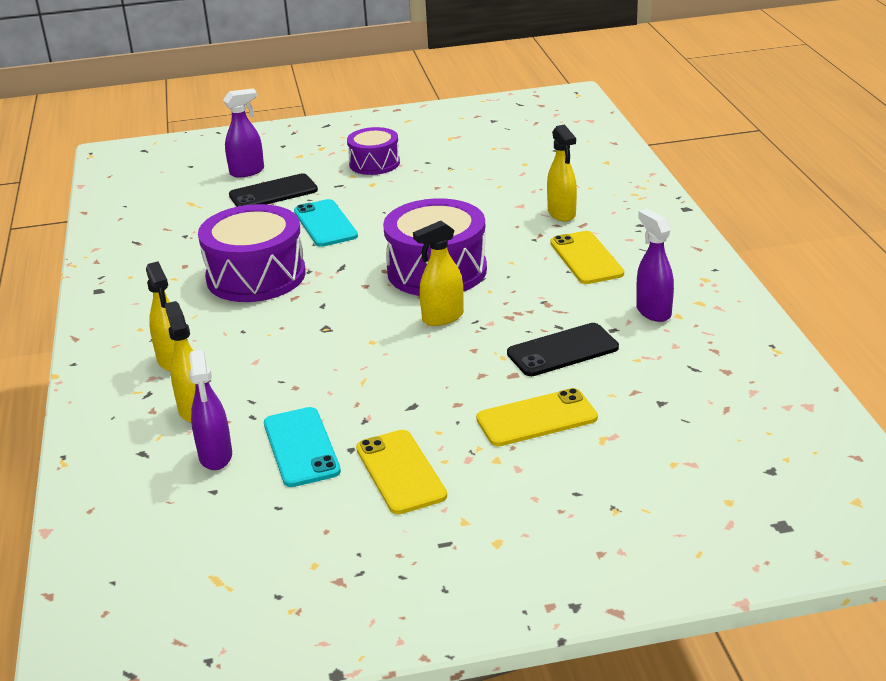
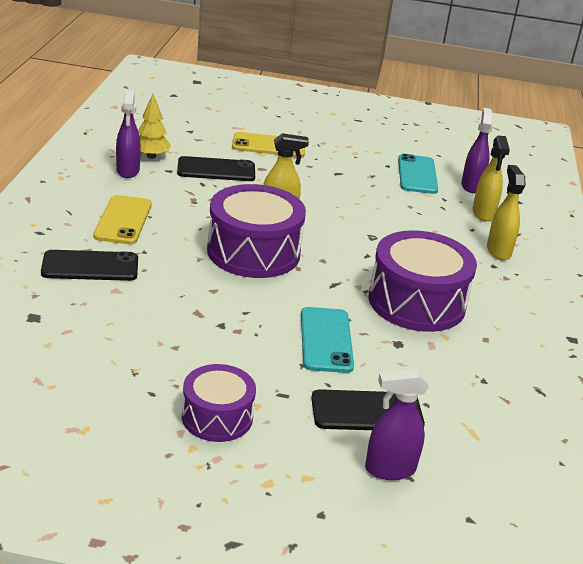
camera: 165 degrees left, 0 degrees up
(400, 472) = (364, 148): yellow phone -> none
(561, 214) = (90, 266): yellow spray bottle -> black phone
(655, 341) = (151, 156): none -> yellow tree

